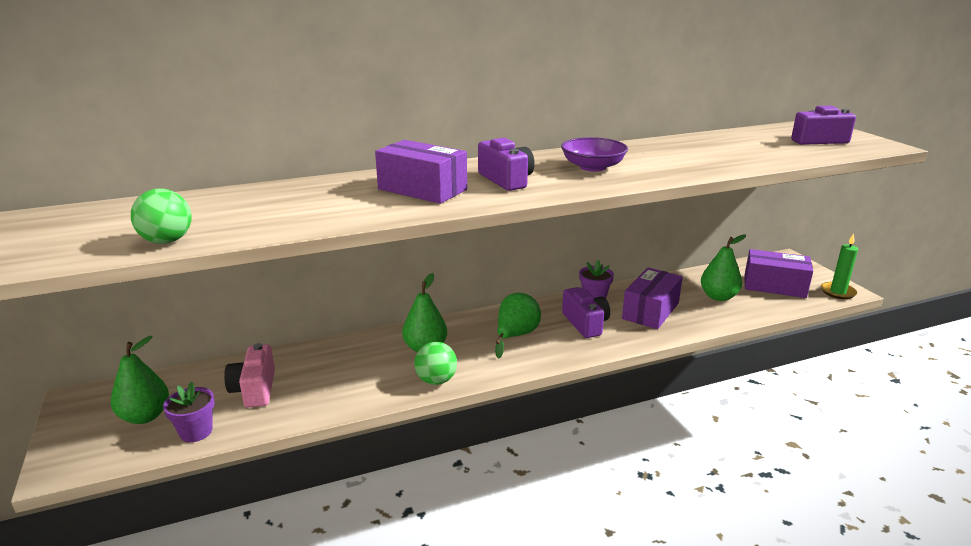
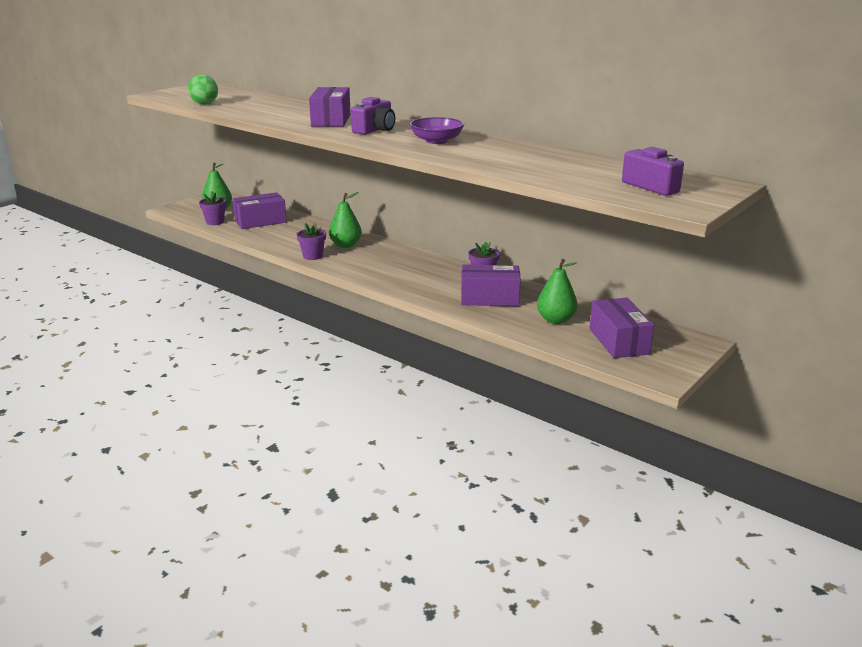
camera: 60 degrees right, 0 degrees up
(255, 389) = (260, 221): pink camera -> purple box
(436, 380) = (312, 256): green ball -> purple flower pot
(515, 336) = (392, 264): green pear -> none
(585, 323) = (437, 281): purple camera -> none
(838, 292) = (653, 373): green candle -> none

